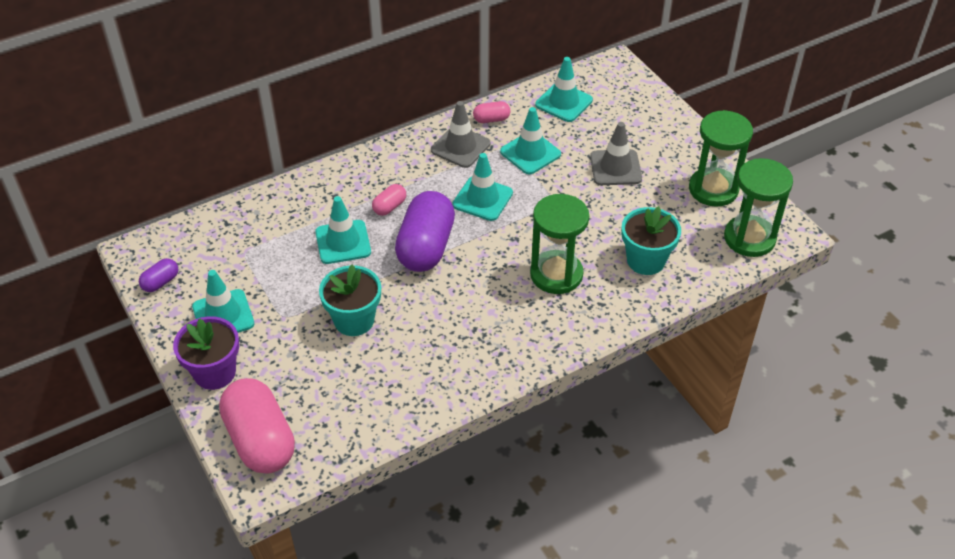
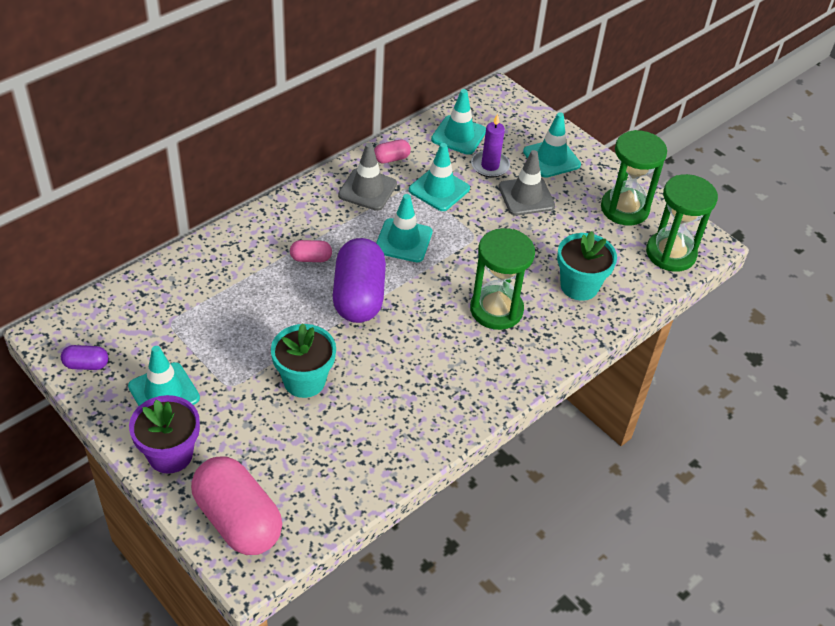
camera: 15 degrees left, 0 degrees up
(160, 282) = (86, 365): purple capsule -> purple capsule turned 60 degrees clockwise
(343, 242) = (272, 300): turquoise traffic cone -> turquoise traffic cone (551, 158)
(389, 207) = (311, 258): pink capsule -> pink capsule turned 60 degrees clockwise
(587, 135) = (490, 166): none -> purple candle

